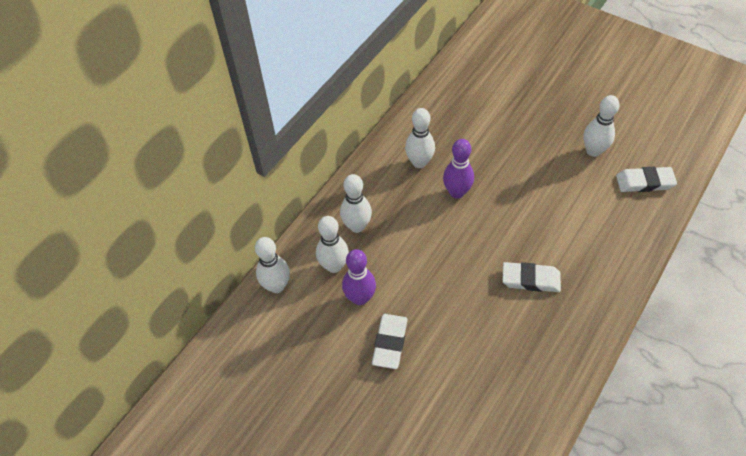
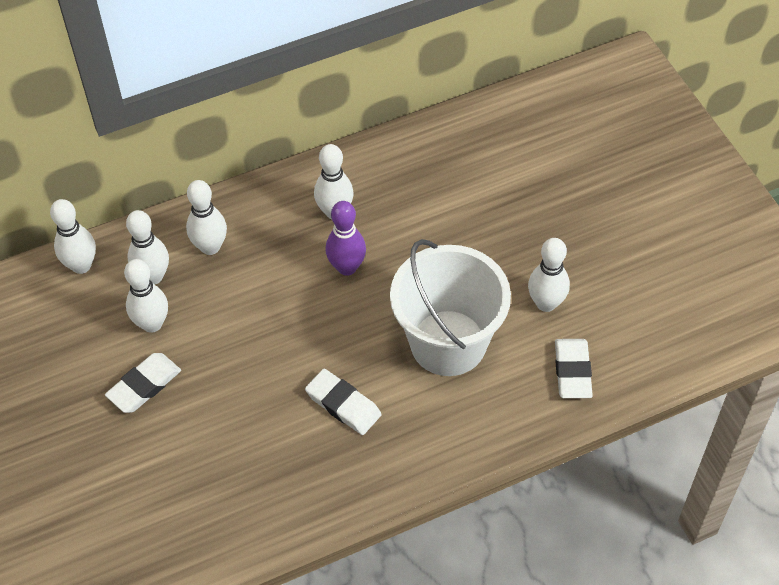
camera: 30 degrees right, 0 degrees up
(360, 298) = (152, 324): purple bowling pin -> white bowling pin
(559, 205) = (448, 343): none -> white bucket
(644, 182) = (572, 371): white eraser -> white eraser turned 60 degrees clockwise

